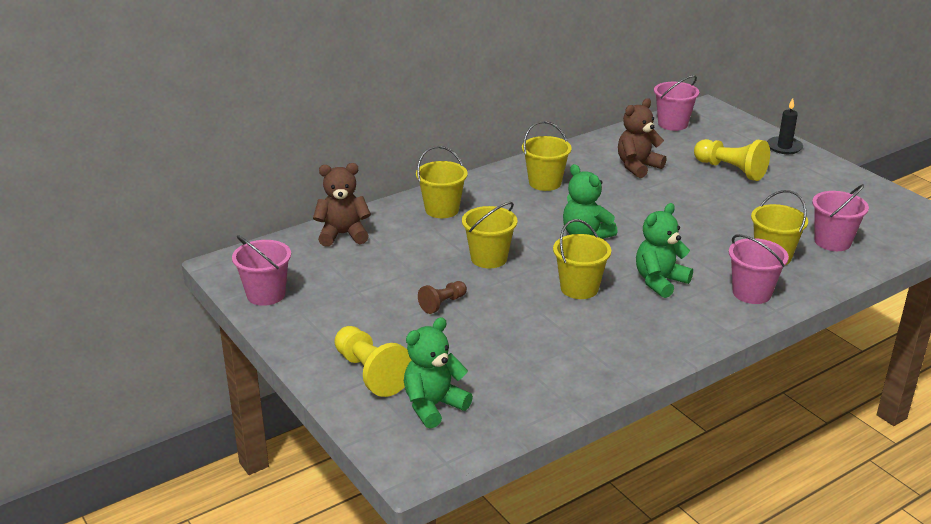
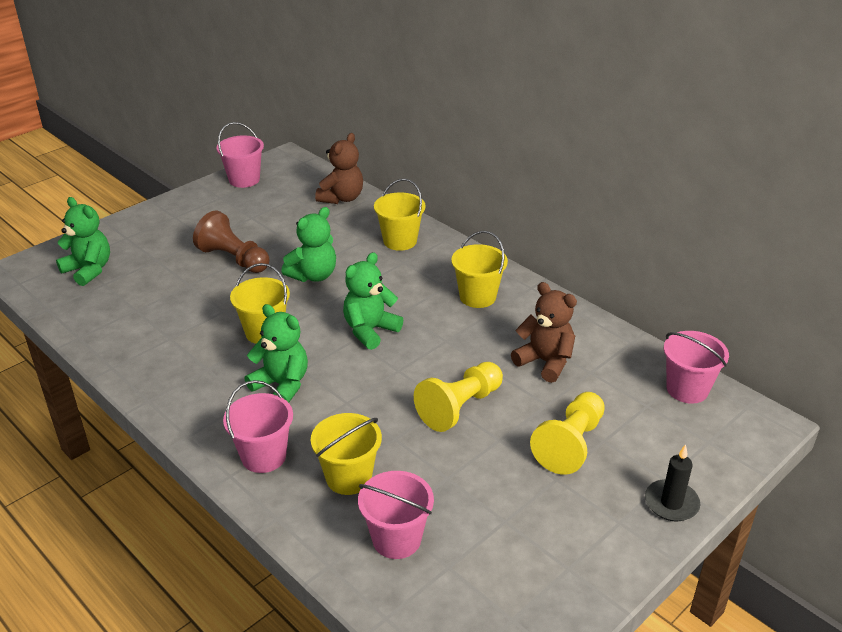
camera: 80 degrees right, 5 degrees up
(343, 235) = (342, 198): brown teddy bear -> brown teddy bear turned 45 degrees clockwise
(371, 373) = (135, 238): yellow pawn -> yellow pawn (459, 407)
(442, 304) = (234, 259): brown pawn -> brown pawn, size x1.73
(489, 258) = (313, 275): yellow bucket -> green teddy bear

